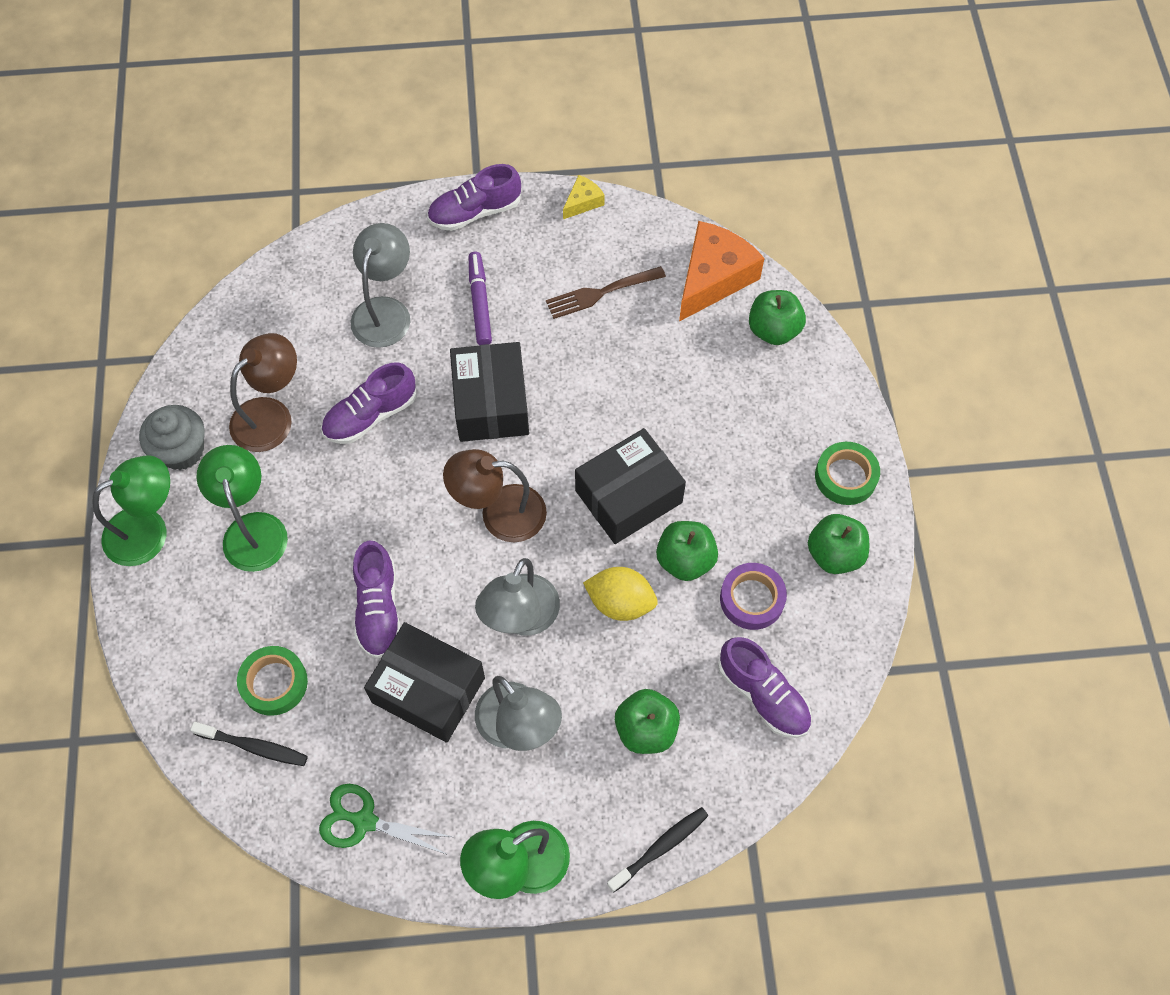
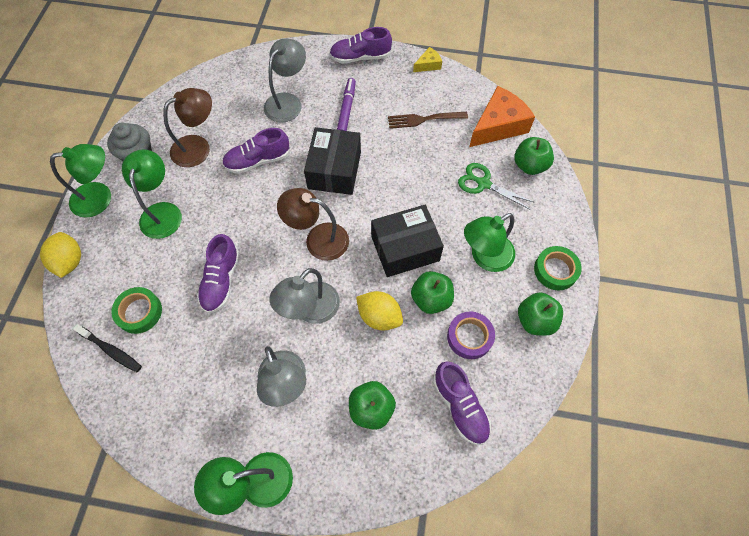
camera: 15 degrees right, 0 degrees up
(140, 637) = (69, 261): none -> yellow lemon
(365, 821) = (163, 421): green scissors -> green scissors (483, 184)
(428, 690) = (235, 342): black box -> none
(660, 848) = (357, 498): black toothbrush -> none
(744, 482) = (485, 257): none -> green lamp

